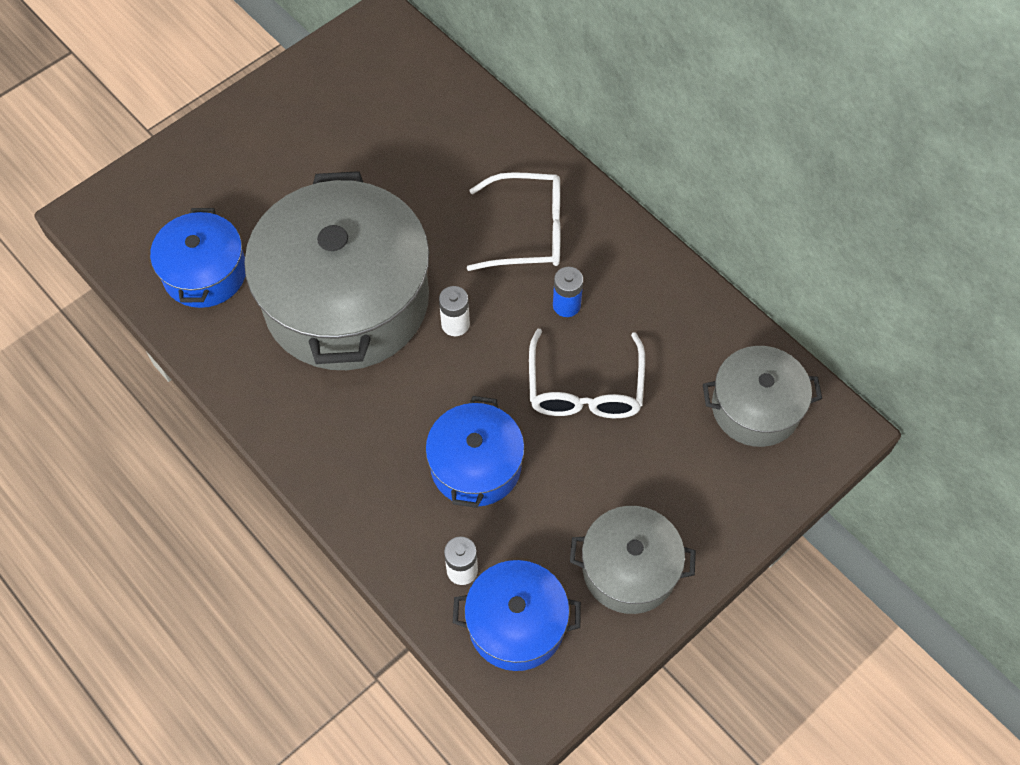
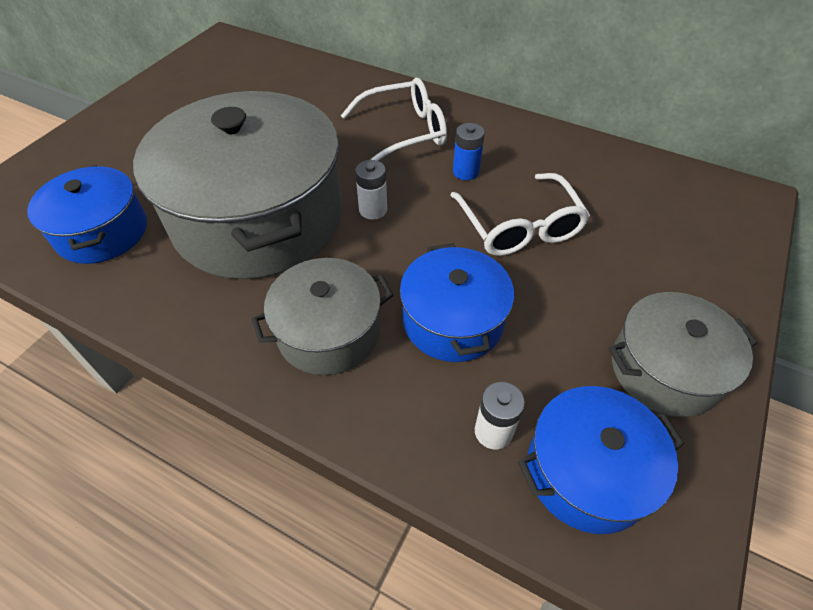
camera: 20 degrees left, 10 degrees down
(755, 407) = (673, 201): grey pot -> grey pot (328, 332)

